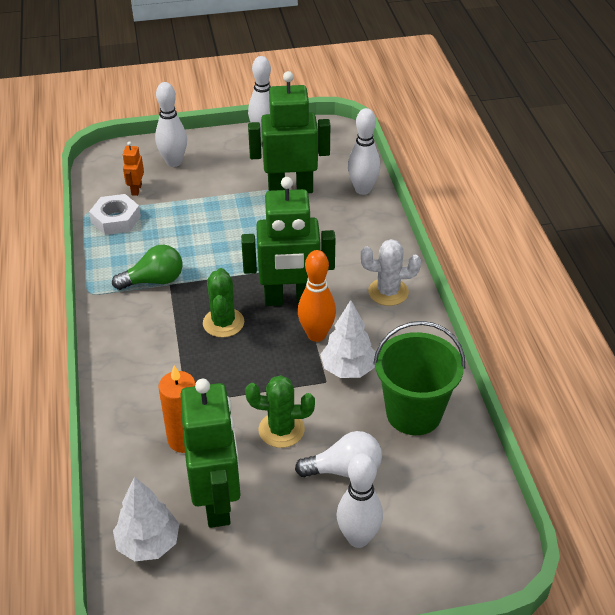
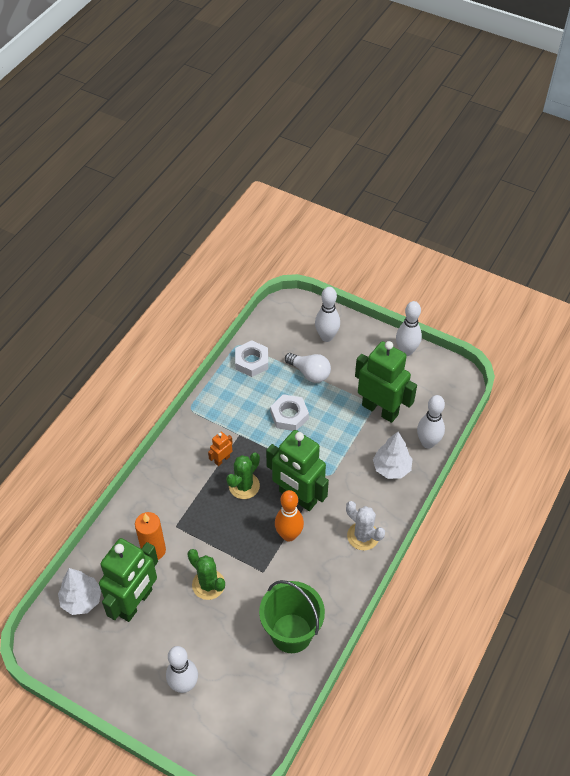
camera: 40 degrees right, 10 degrees up
(136, 189) = (284, 345): orange robot -> orange robot (222, 459)
(154, 281) = (233, 425): green light bulb -> none
(205, 241) = (289, 415): none -> white nut
(344, 470) = (217, 638): white light bulb -> white light bulb (309, 373)
(348, 369) = (284, 573): white tree -> white tree (391, 468)

